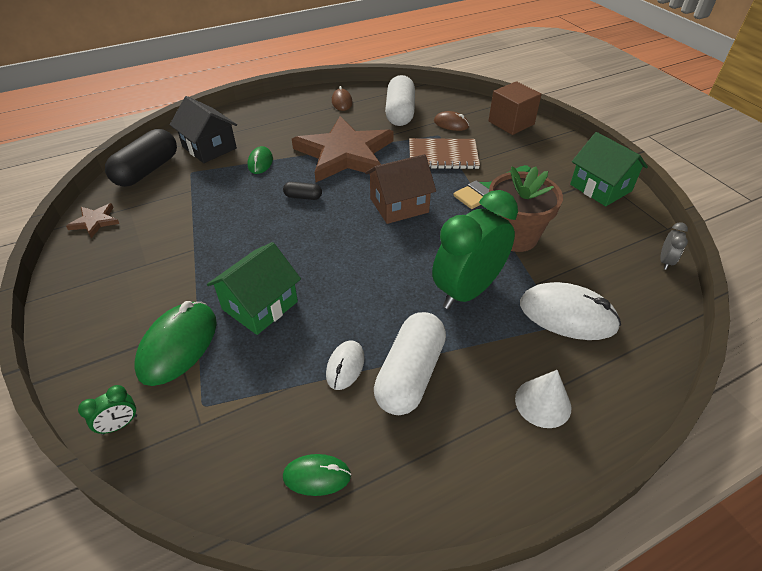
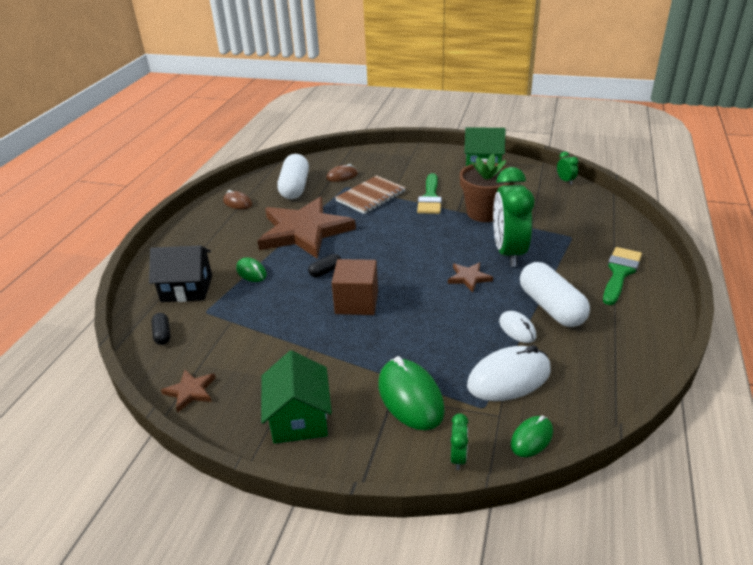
camera: 45 degrees left, 10 degrees down
(147, 170) = (162, 334): black capsule -> black capsule, size x0.46
(260, 305) = (417, 341): green house -> green house (299, 418)
(317, 476) = (592, 380): green mouse -> green mouse (531, 438)
(391, 286) = (469, 278): none -> brown star
(399, 205) = (395, 237): brown house -> none
(400, 113) = (295, 187): white capsule -> white capsule turned 45 degrees clockwise
(511, 123) = (377, 156): brown cube -> brown cube (356, 302)
(543, 403) = (620, 273): white cone -> green brush
(567, 315) = (568, 231): white mouse -> white mouse (509, 378)
(665, 261) = (565, 181): grey clock -> green clock

